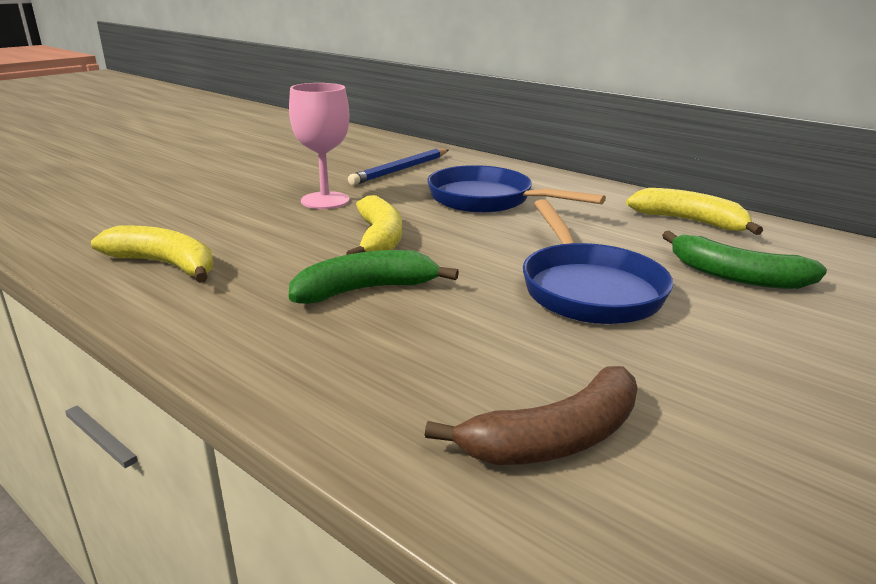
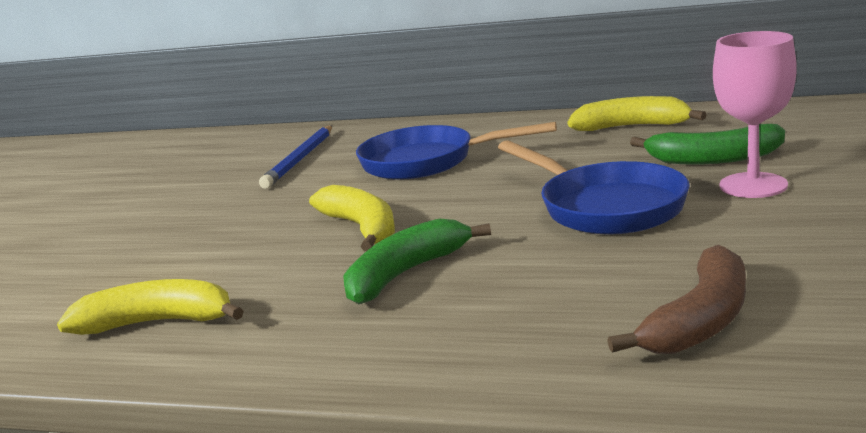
camera: 20 degrees left, 5 degrees down
(325, 200) = (256, 211): pink goblet -> pink goblet (753, 185)

